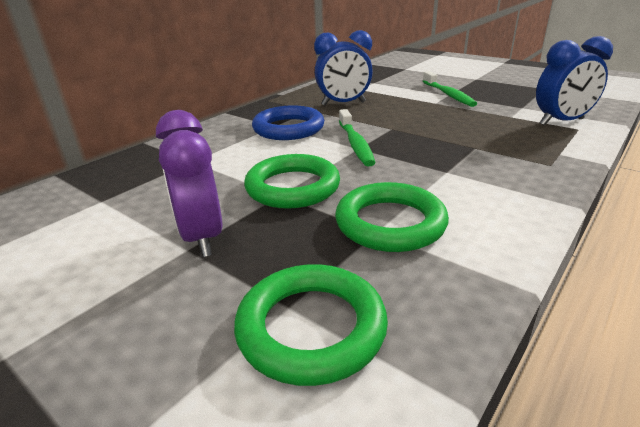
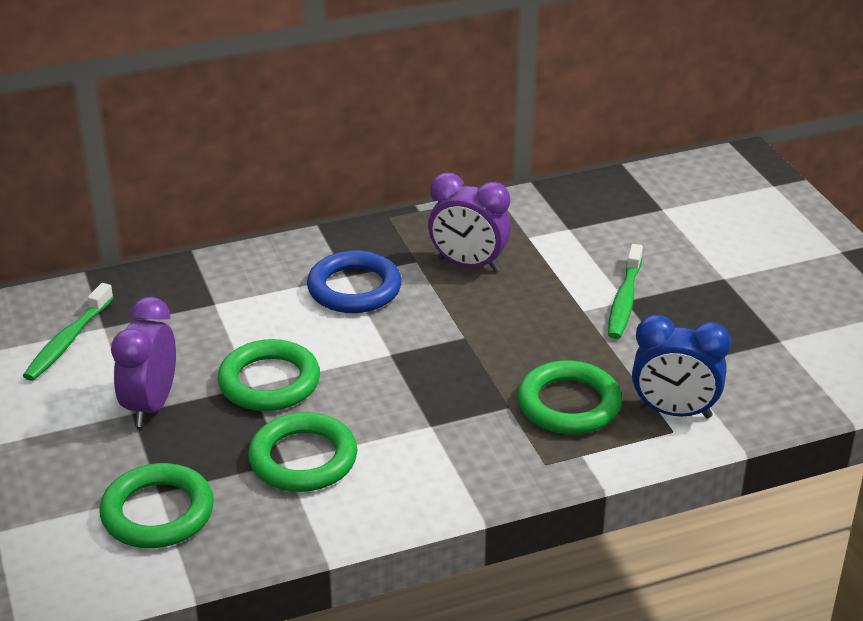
camera: 30 degrees right, 5 degrees up
(343, 104) = (468, 264): blue clock -> purple clock
(355, 144) = (393, 347): green toothbrush -> green toothbrush (67, 341)
(505, 136) = (569, 404): none -> green ring

